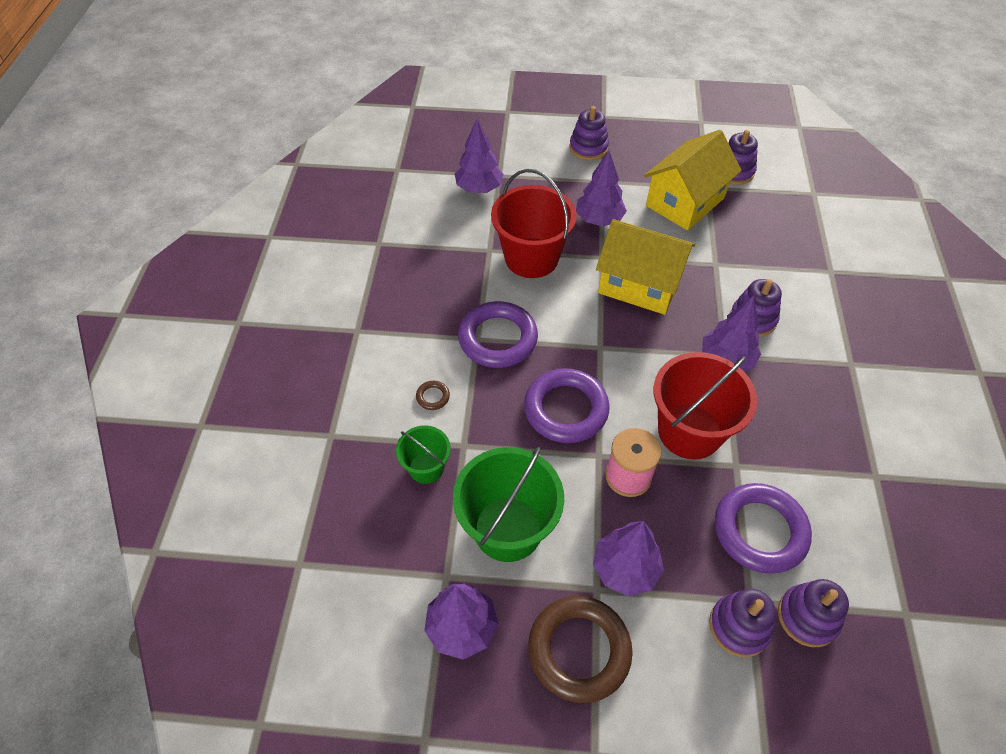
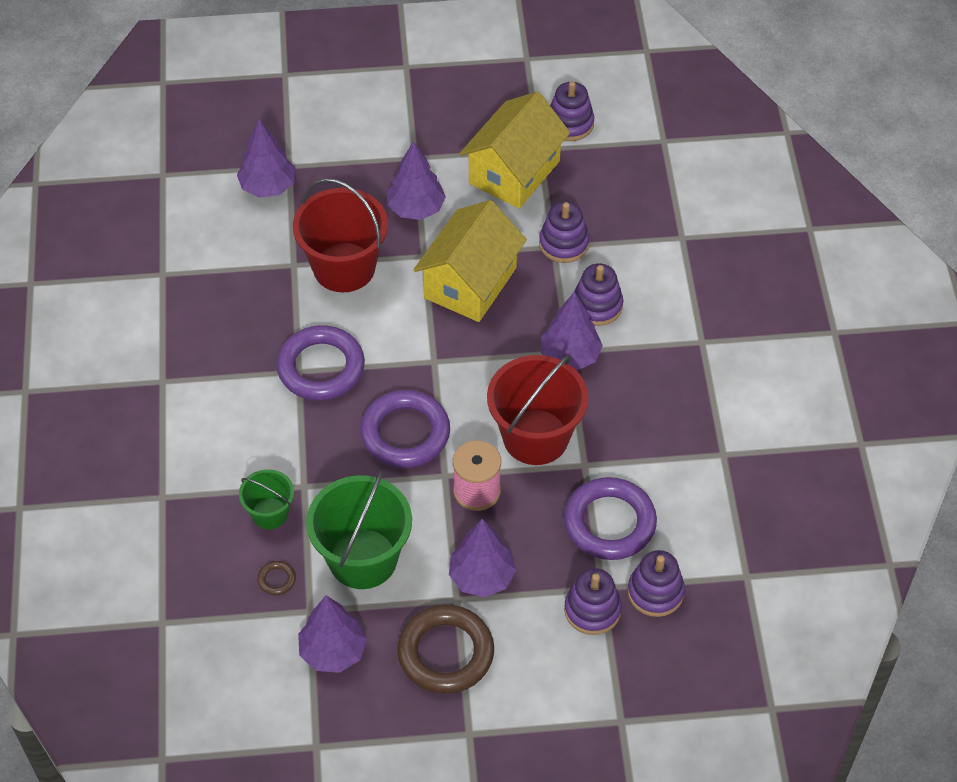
camera: 10 degrees left, 0 degrees up
(433, 397) = (262, 441): brown ring -> brown ring (276, 580)
(588, 148) = (392, 114): purple stacking toy -> purple stacking toy (564, 244)
(639, 284) = (470, 283): yellow house -> yellow house turned 75 degrees counterclockwise

